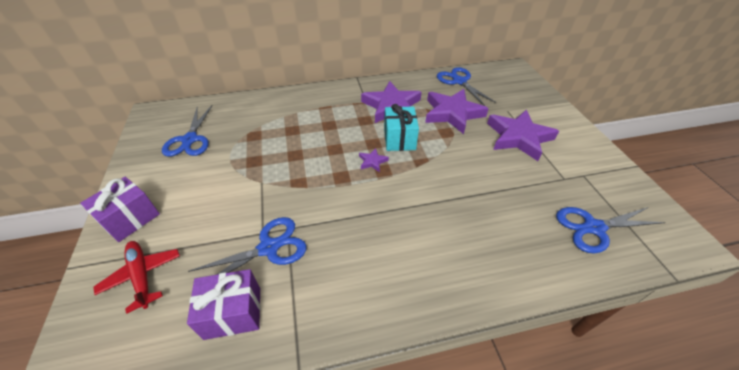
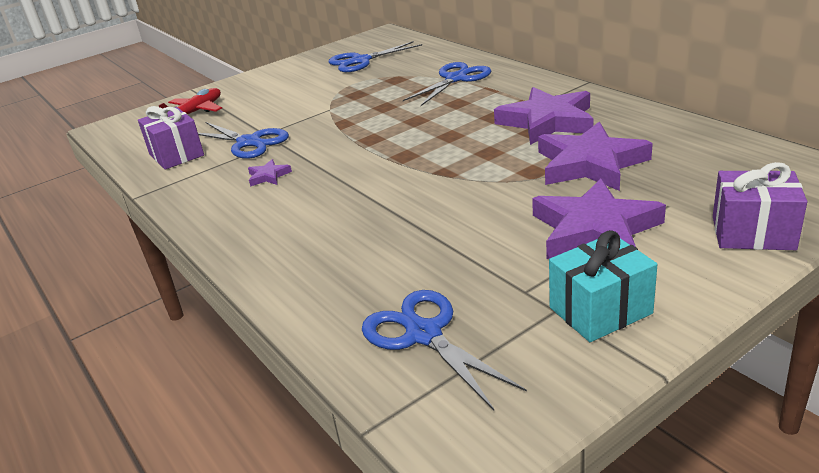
camera: 70 degrees right, 15 degrees down
(130, 219) = (247, 85): purple gift -> purple gift (753, 233)
(372, 161) = (415, 146): purple star -> purple star (268, 176)
(399, 139) = (478, 147): turquoise gift -> turquoise gift (600, 310)
(459, 81) = (698, 145): blue scissors -> blue scissors (456, 79)

